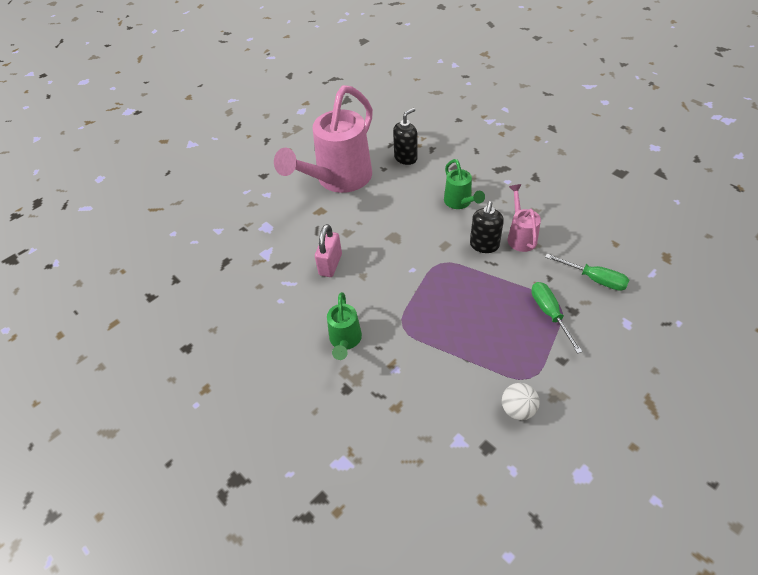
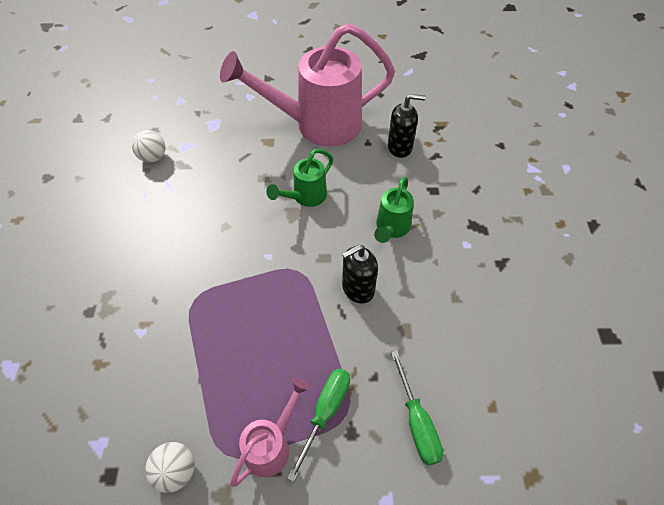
camera: 40 degrees right, 5 degrees up
(252, 276) = (153, 157): none -> white ball
(330, 264) = (215, 195): pink padlock -> none
(345, 341) = (140, 271): green watering can -> green watering can (305, 197)
(520, 236) = (403, 310): pink watering can -> pink watering can (272, 444)

